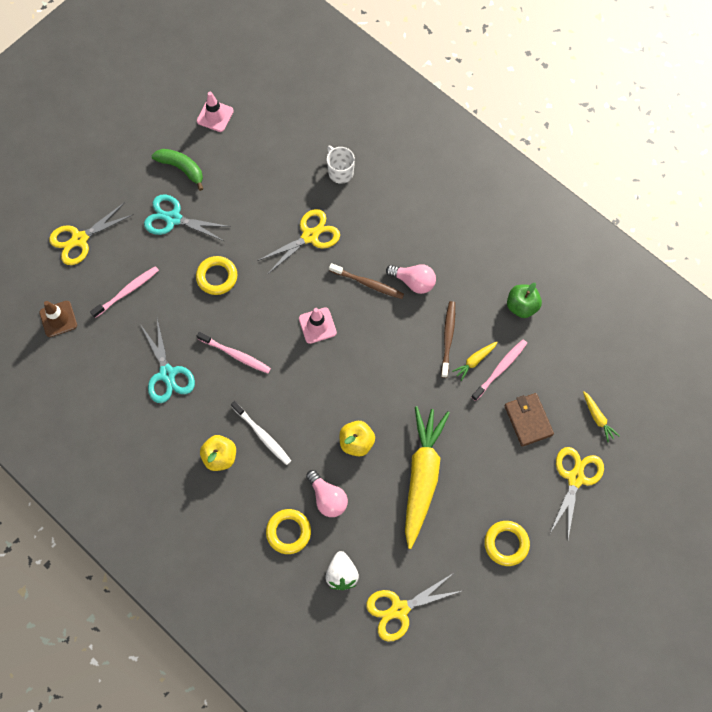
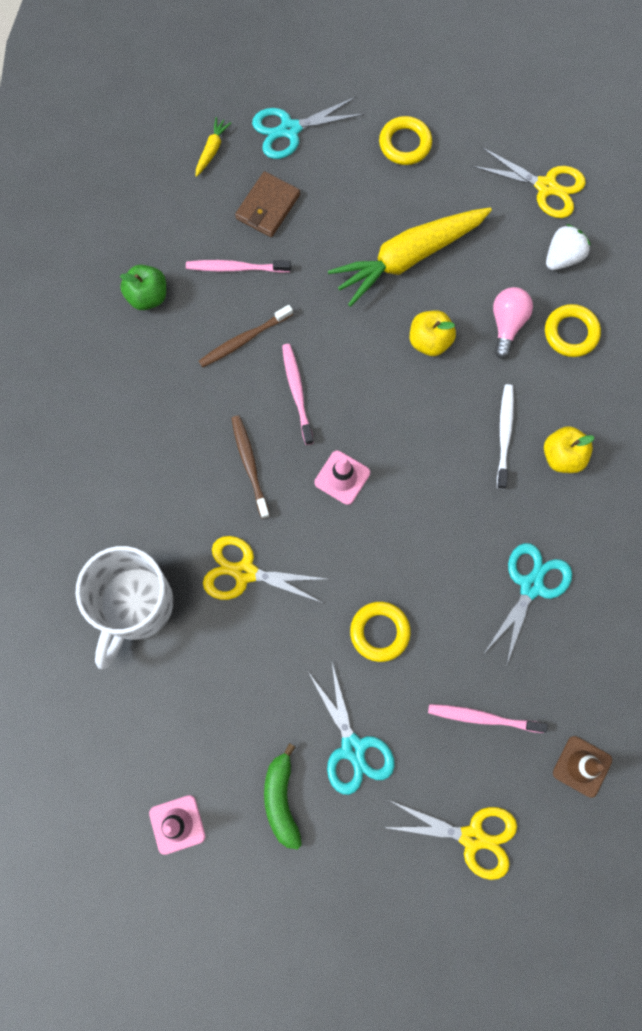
camera: 130 degrees left, 5 degrees up
(236, 355) = (447, 533): pink toothbrush -> pink toothbrush (297, 392)
(340, 172) = (135, 606): white mug -> white mug, size x1.99
(413, 282) = (208, 420): pink light bulb -> none
(474, 361) = (247, 297): yellow carrot -> none
(575, 478) = (290, 130): yellow scissors -> turquoise scissors

